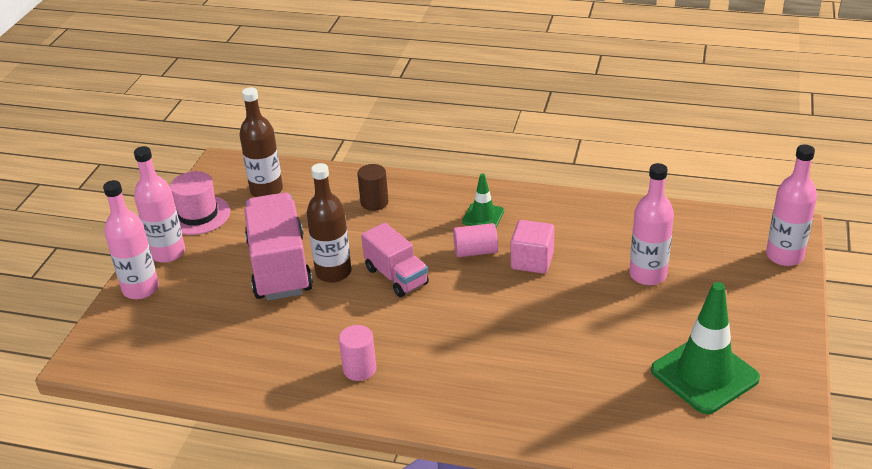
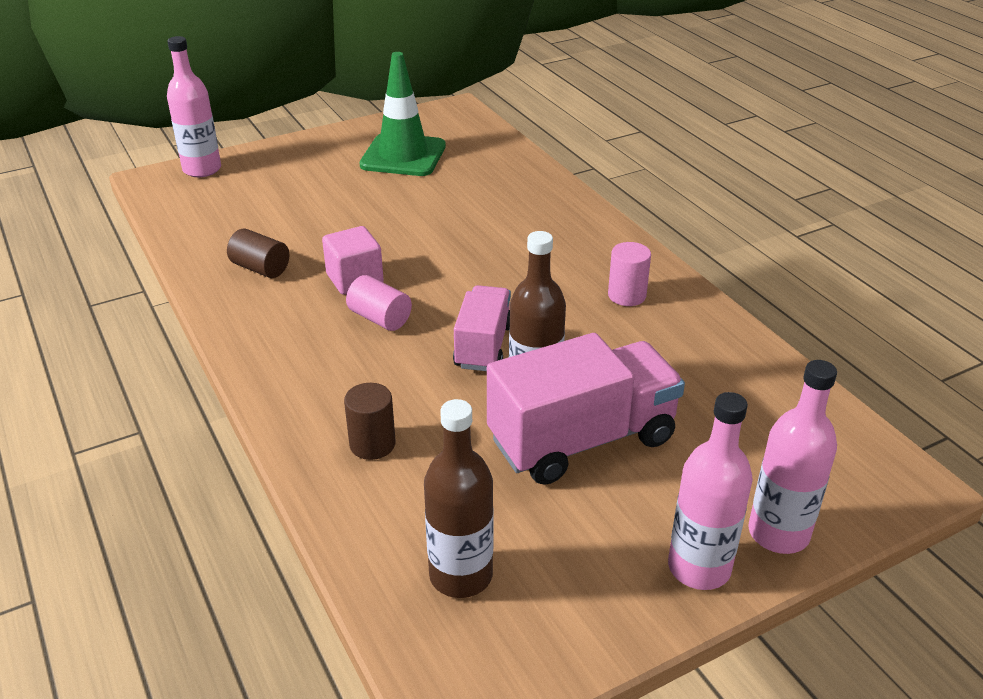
camera: 135 degrees left, 0 degrees up
(198, 215) = (598, 607): pink hat -> none
(279, 267) = (582, 440): pink truck -> pink truck turned 150 degrees counterclockwise
(483, 216) = (310, 344): green traffic cone -> none
(592, 230) = (260, 268): none -> brown cylinder
(648, 275) = (304, 216): pink bottle -> none

